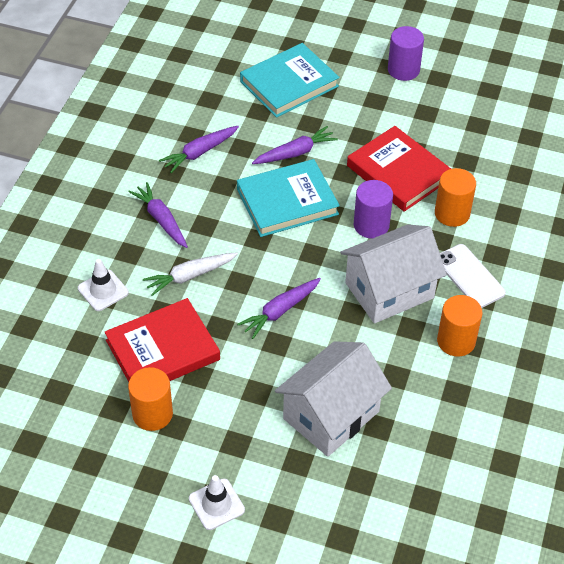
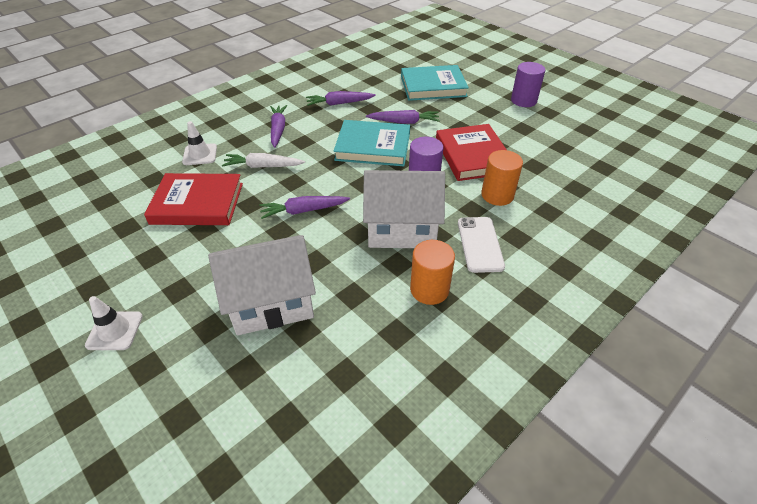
camera: 30 degrees right, 5 degrees down
(152, 414) = (145, 241): orange cylinder -> none

